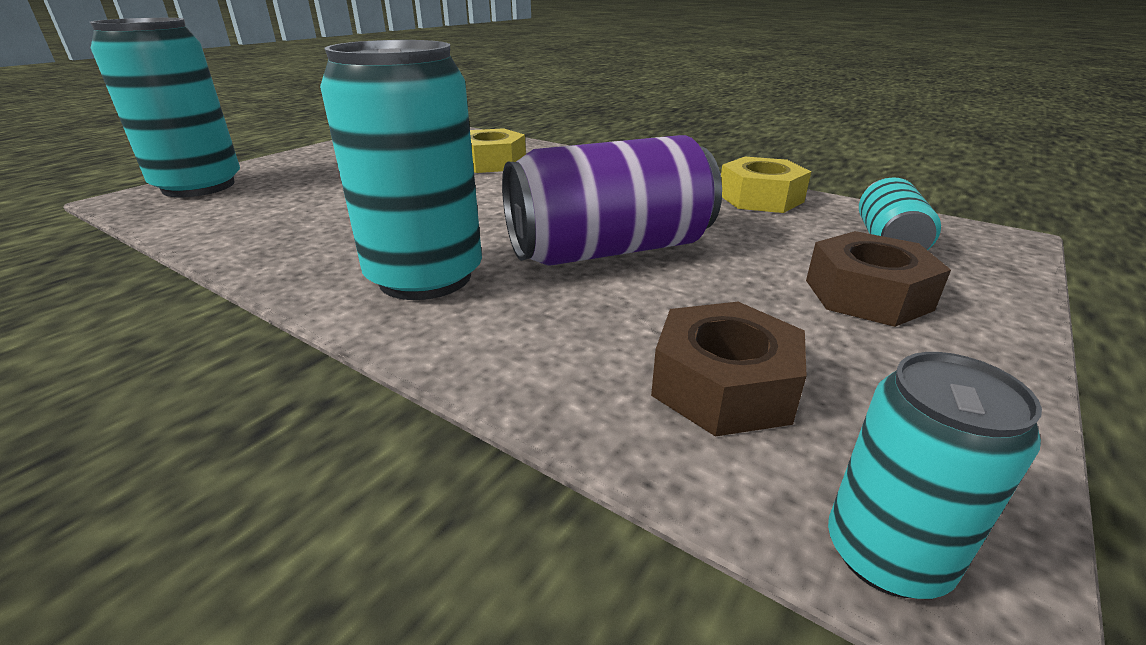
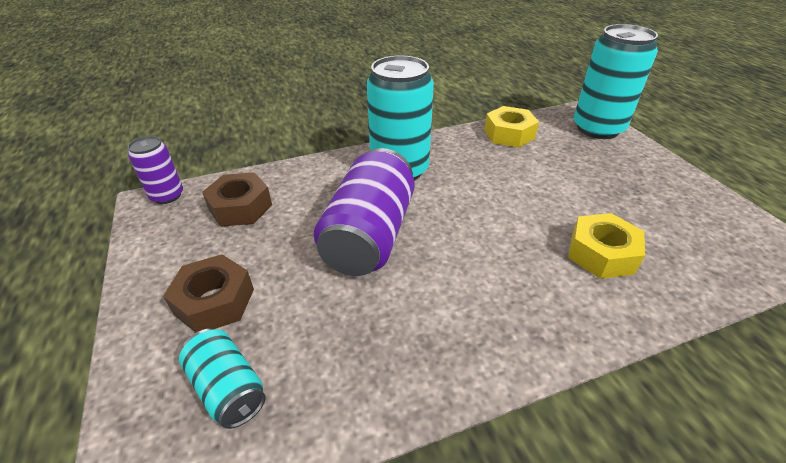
camera: 125 degrees right, 10 degrees up
(760, 198) = (374, 385): yellow nut -> yellow nut (509, 134)
(886, 554) = (167, 196): turquoise can -> purple can

